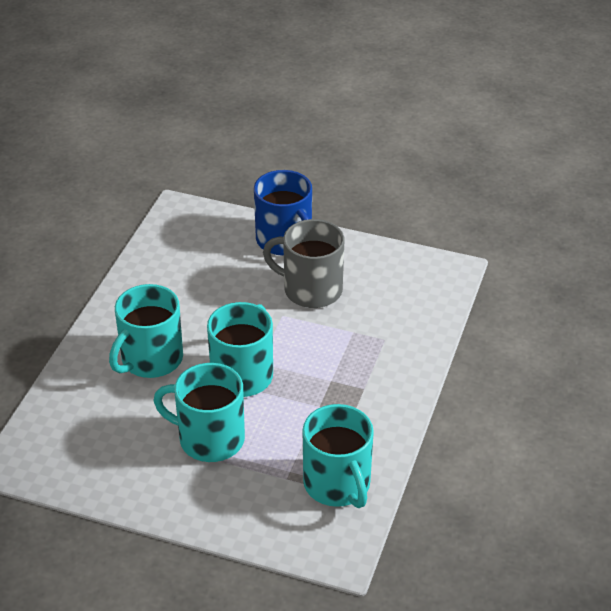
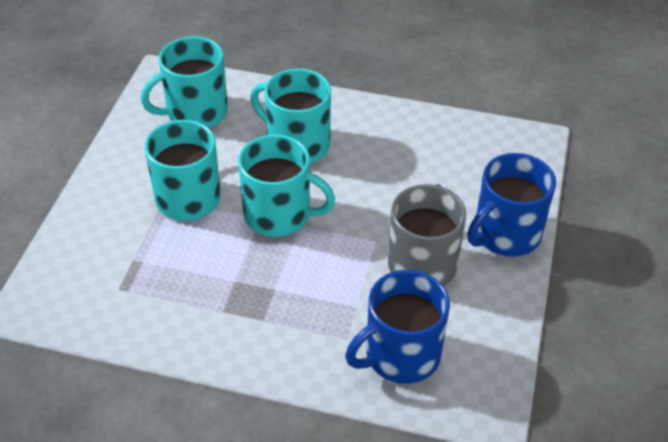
camera: 85 degrees right, 5 degrees up
(337, 484) = (121, 302): turquoise mug -> turquoise mug (195, 112)
(403, 310) = (400, 355): none -> blue mug

